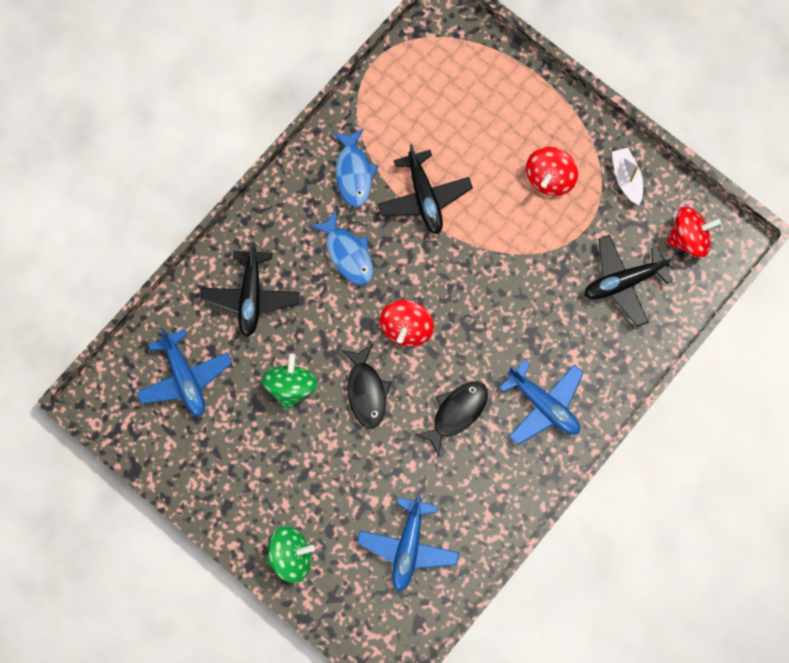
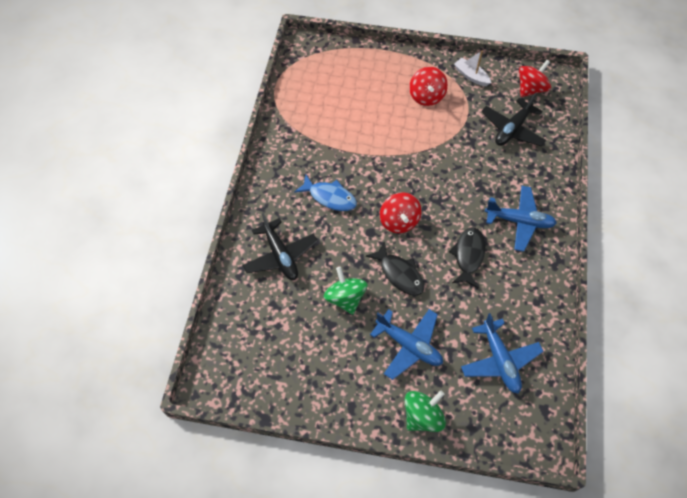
camera: 30 degrees left, 15 degrees down
(185, 378) = (265, 333): blue plane -> blue plane (409, 345)
(354, 173) = (303, 150): blue fish -> none
(424, 197) = (357, 142): black plane -> none

